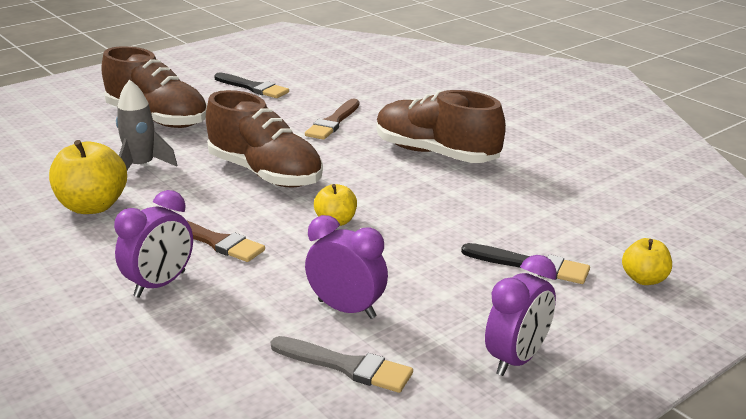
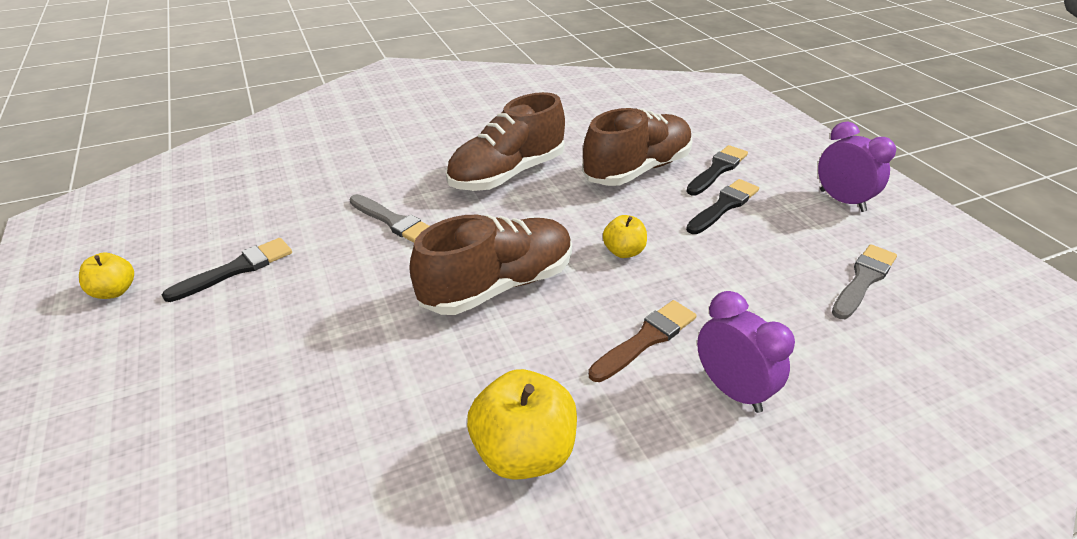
camera: 75 degrees left, 10 degrees up
(141, 166) = (423, 396): grey rocket -> none
(157, 118) = (267, 371): brown shoe -> brown shoe (637, 170)
(333, 122) = (394, 222): brown brush -> grey brush
(346, 309) = (779, 267): purple clock -> none
(450, 272) = (723, 206): none -> black brush
(644, 279) = (740, 133): yellow apple -> yellow apple (114, 291)

